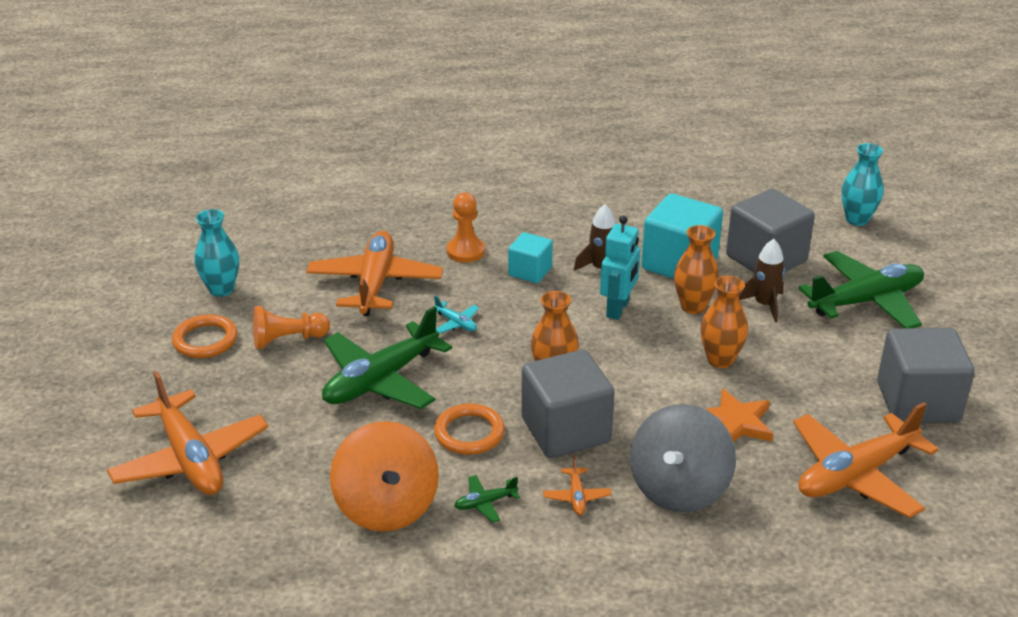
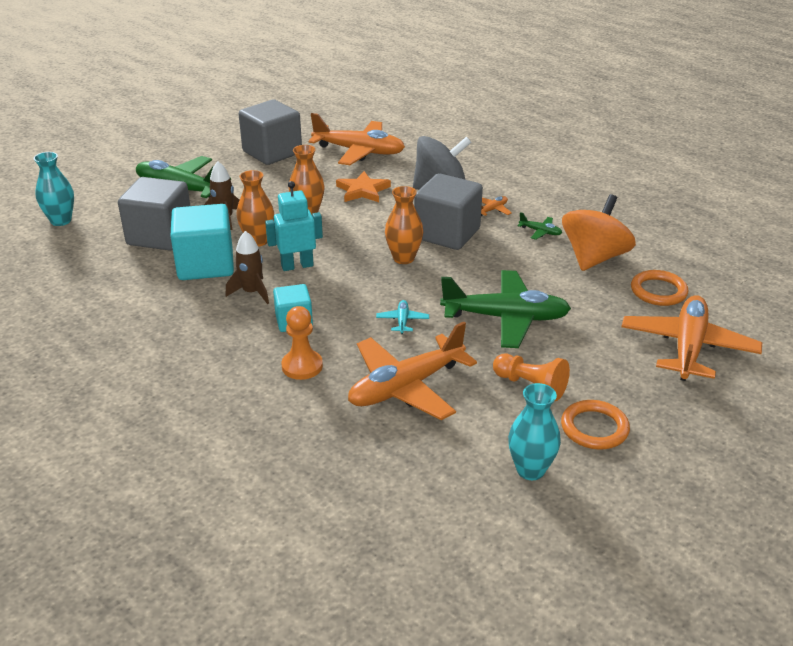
camera: 130 degrees left, 0 degrees up
(469, 433) = (499, 262): orange ring -> orange ring (658, 291)

